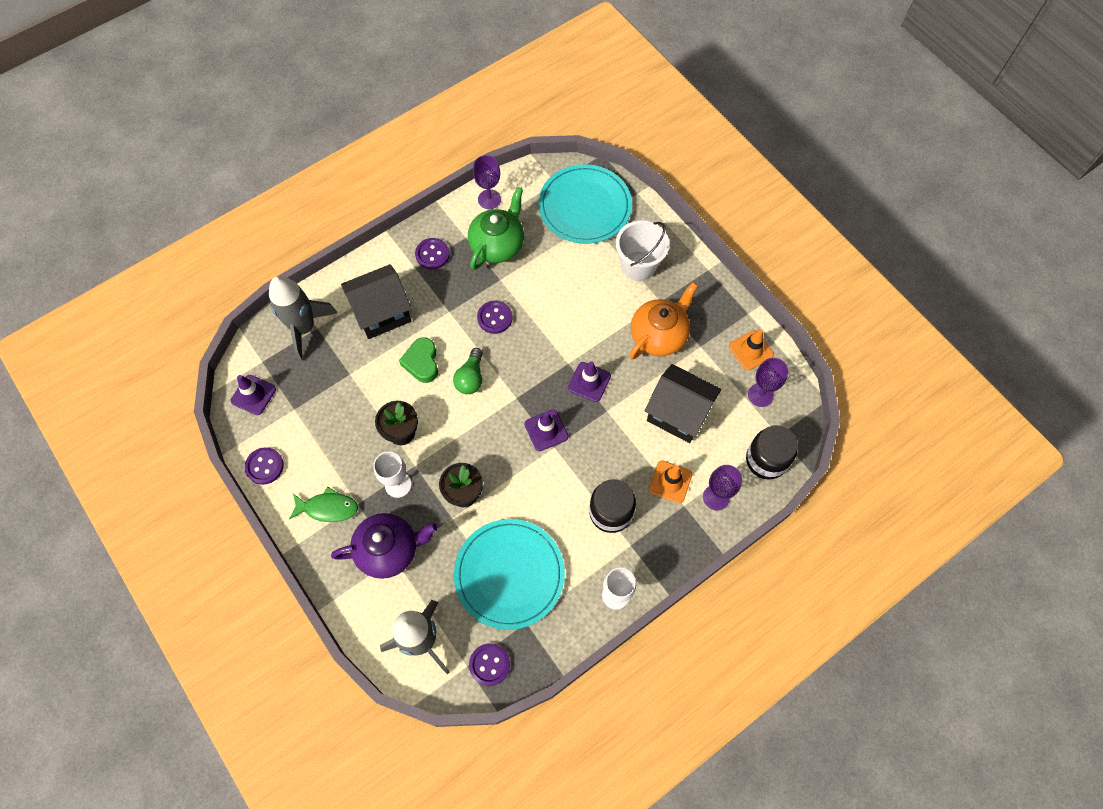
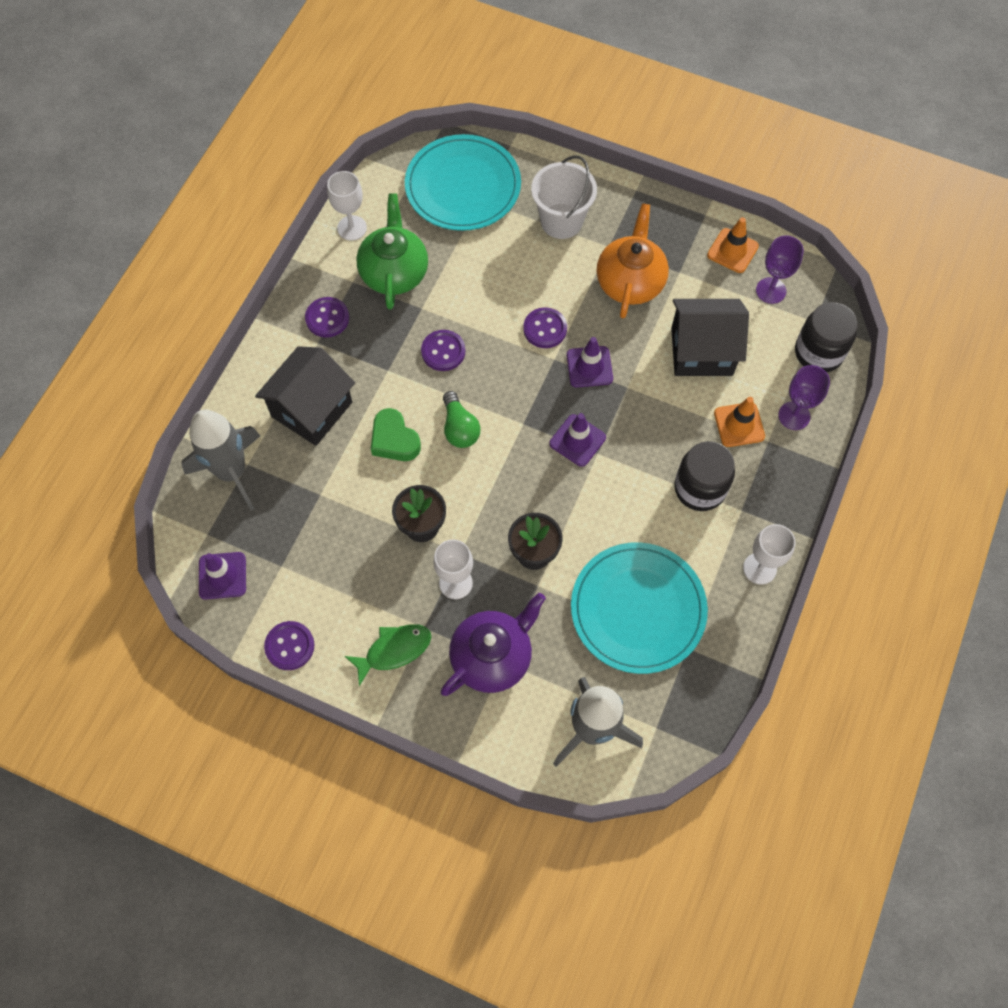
camera: 30 degrees left, 0 degrees up
(489, 199) = (352, 228): purple goblet -> white goblet
(489, 664) = (679, 712): purple button -> purple button (545, 329)

